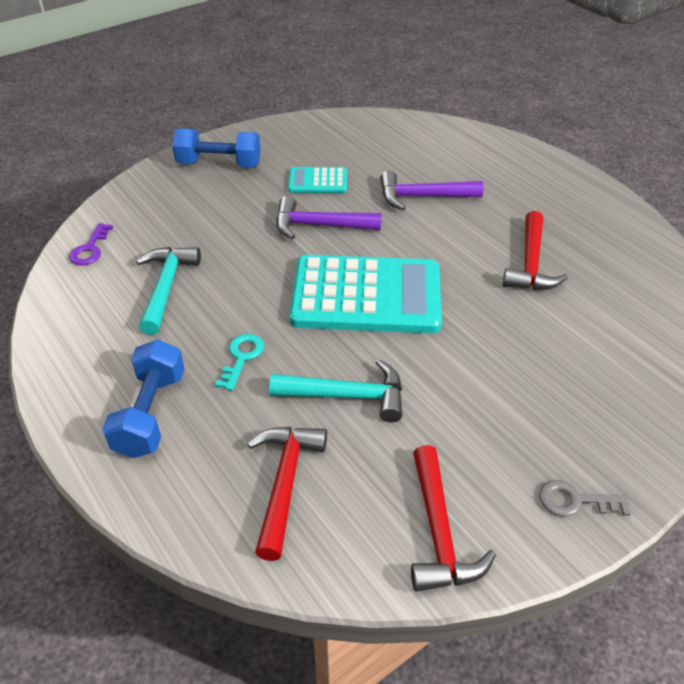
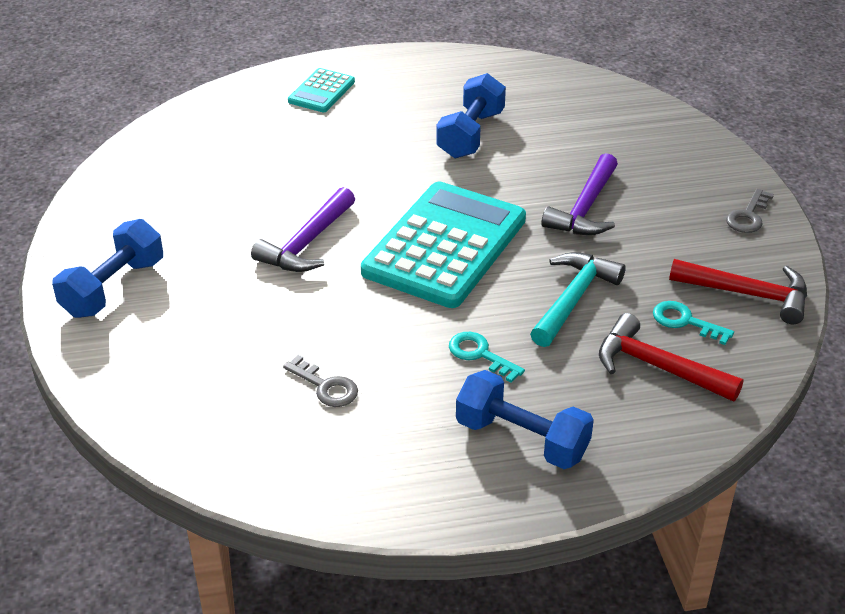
camera: 65 degrees left, 5 degrees down
(90, 249) = (198, 439): purple key -> none
(166, 287) = (325, 386): turquoise hammer -> grey key
(318, 181) = (223, 221): turquoise calculator -> turquoise calculator (321, 91)
(363, 488) = (685, 322): none -> turquoise key
(423, 197) = (317, 160): purple hammer -> purple hammer (585, 208)
(530, 263) = (471, 134): red hammer -> blue dumbbell

